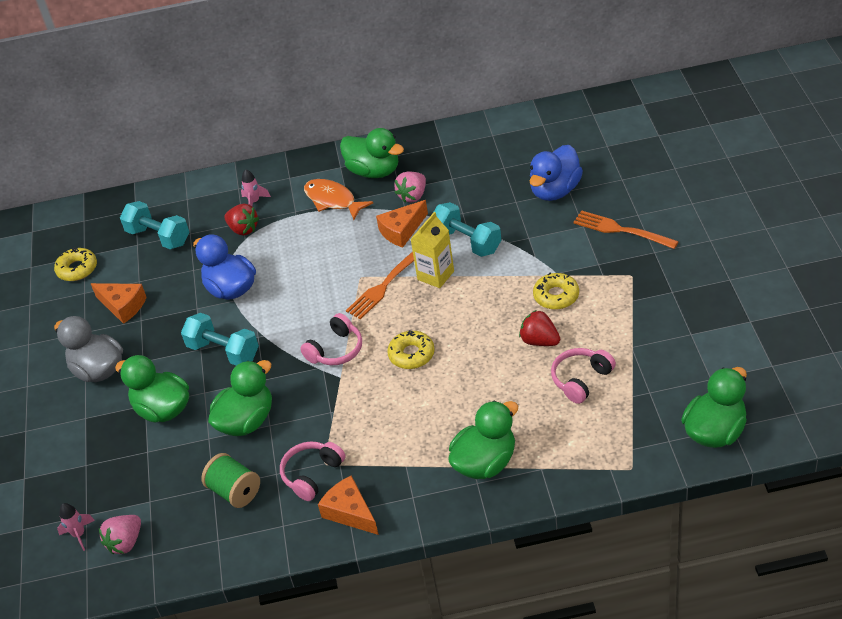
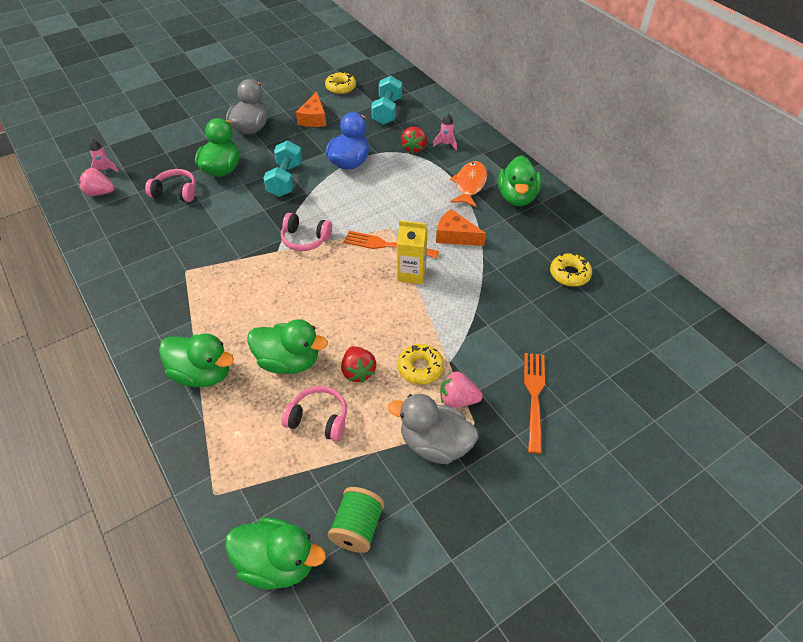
camera: 60 degrees right, 5 degrees up
(235, 491) = (151, 230): green spool -> green spool (357, 527)
(246, 421) = (220, 214): green duck -> green duck (289, 361)
(312, 474) = (173, 267): pink headphones -> pink headphones (175, 192)
(350, 512) = (138, 301): orange cheese -> none
(411, 354) = (314, 286): yellow donut -> yellow donut (569, 274)
(413, 196) = (500, 230): pink strawberry -> pink strawberry (458, 400)
(467, 242) = (462, 282): turquoise dumbbell -> none
(539, 341) = (358, 372): red strawberry -> red strawberry turned 150 degrees clockwise
(555, 190) = (561, 326): blue duck -> none
(641, 305) = (435, 444): none -> grey duck

